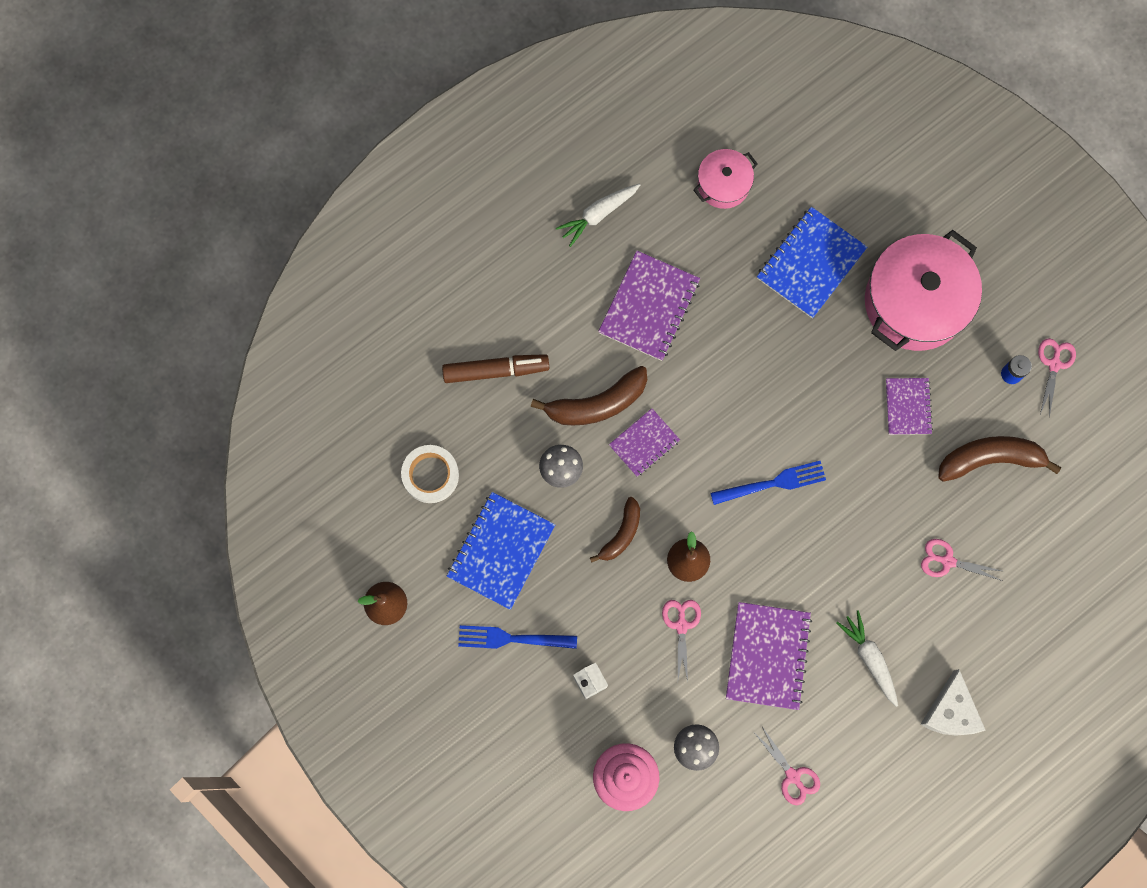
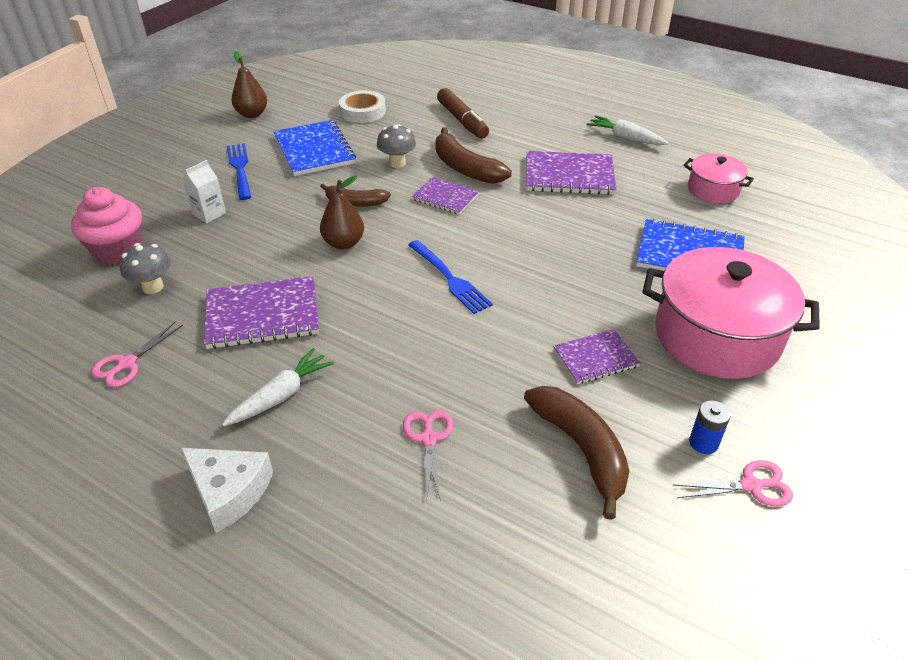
camera: 70 degrees right, 35 degrees down
(501, 551) = (314, 150): blue notebook -> blue notebook turned 60 degrees clockwise
(681, 625) = (279, 253): pink scissors -> none
(950, 711) = (229, 492): white cheese -> white cheese turned 135 degrees counterclockwise

